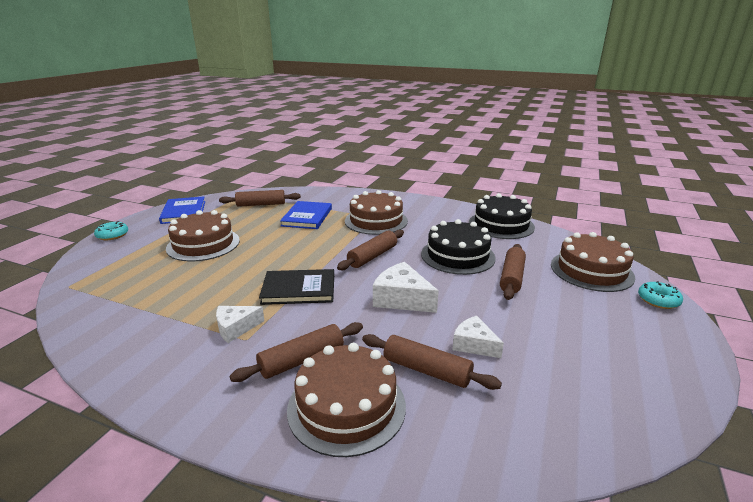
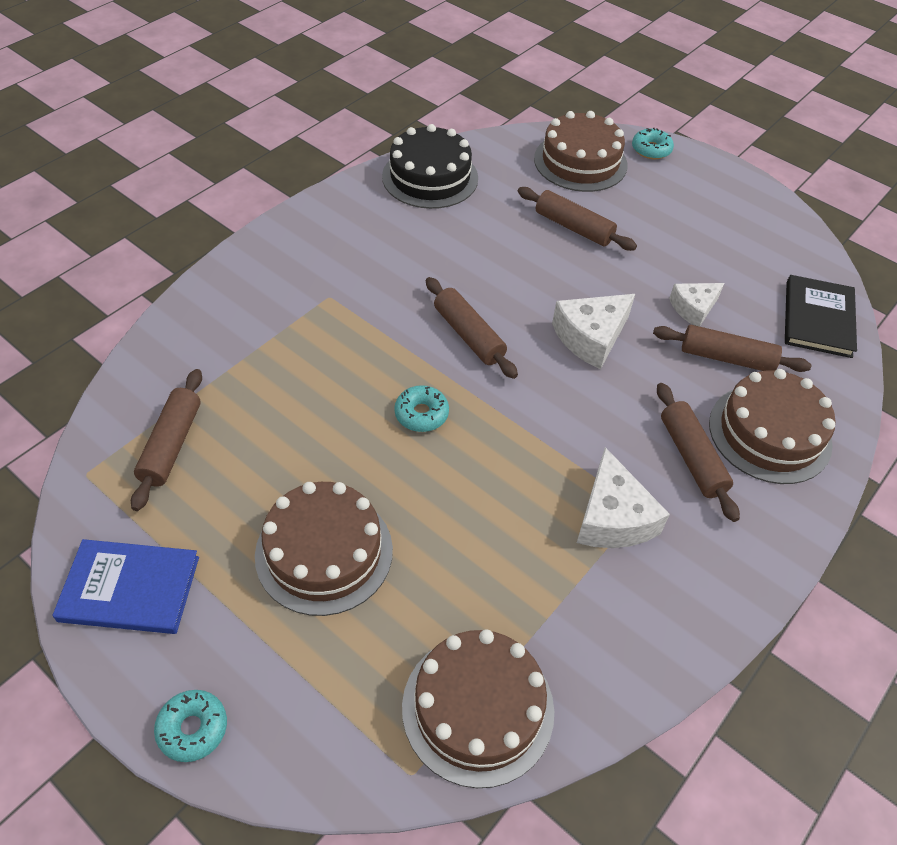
camera: 75 degrees left, 25 degrees up
(236, 328) = (612, 517): white cheese -> white cheese, size x1.53
(299, 289) = (534, 436): black book -> black book (818, 319)
(302, 252) = (421, 414): none -> turquoise donut
(307, 217) = (279, 383): blue book -> none
(376, 221) = (346, 299): brown cake -> brown cake (478, 708)
(426, 370) = (726, 358): brown rolling pin -> brown rolling pin turned 60 degrees clockwise
(457, 255) = (502, 251): black cake -> none

